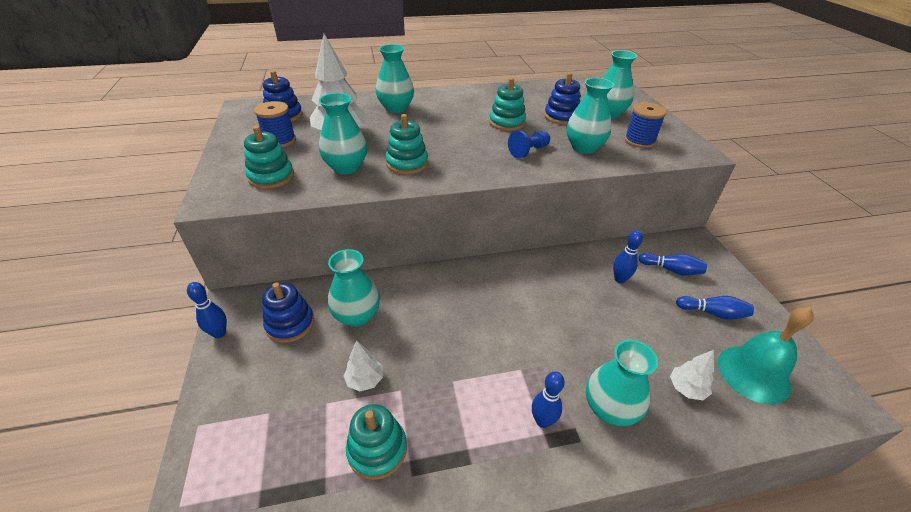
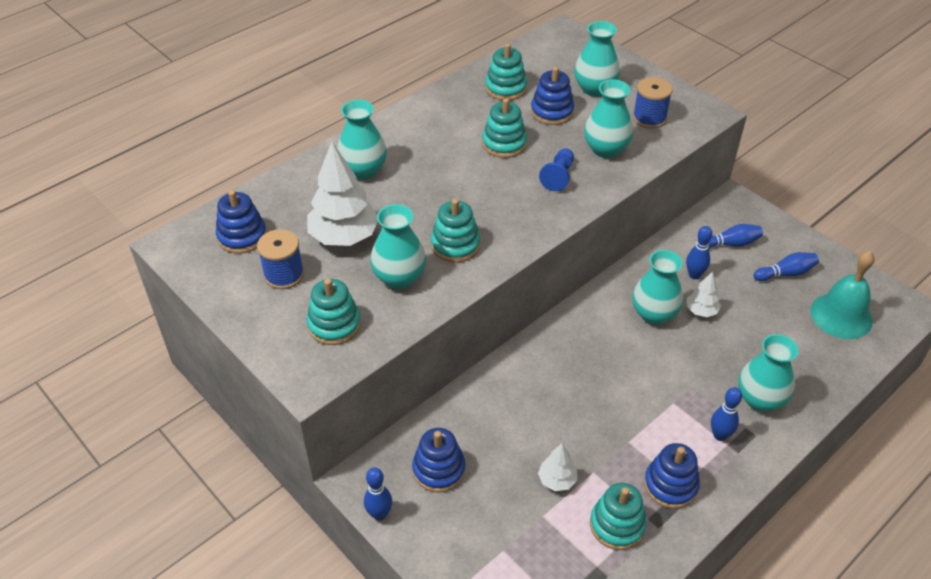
camera: 30 degrees left, 5 degrees up
(357, 316) = (494, 429): turquoise vase -> turquoise vase (654, 314)
(457, 441) = (670, 485): none -> blue stacking toy
(540, 97) = (506, 88): none -> turquoise stacking toy
(686, 389) = (803, 353): white tree -> white tree (701, 311)

